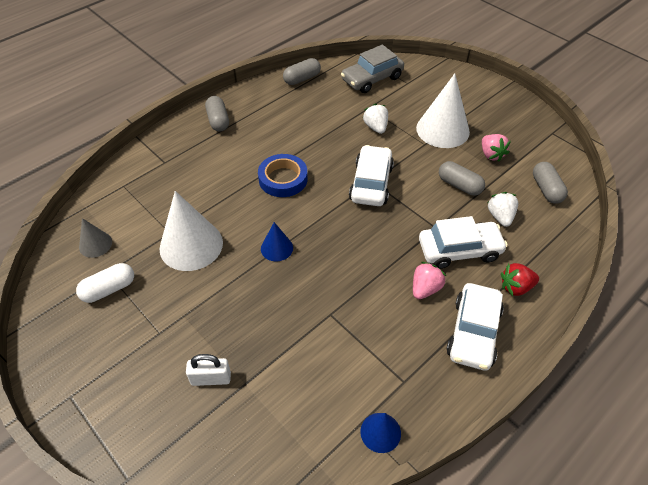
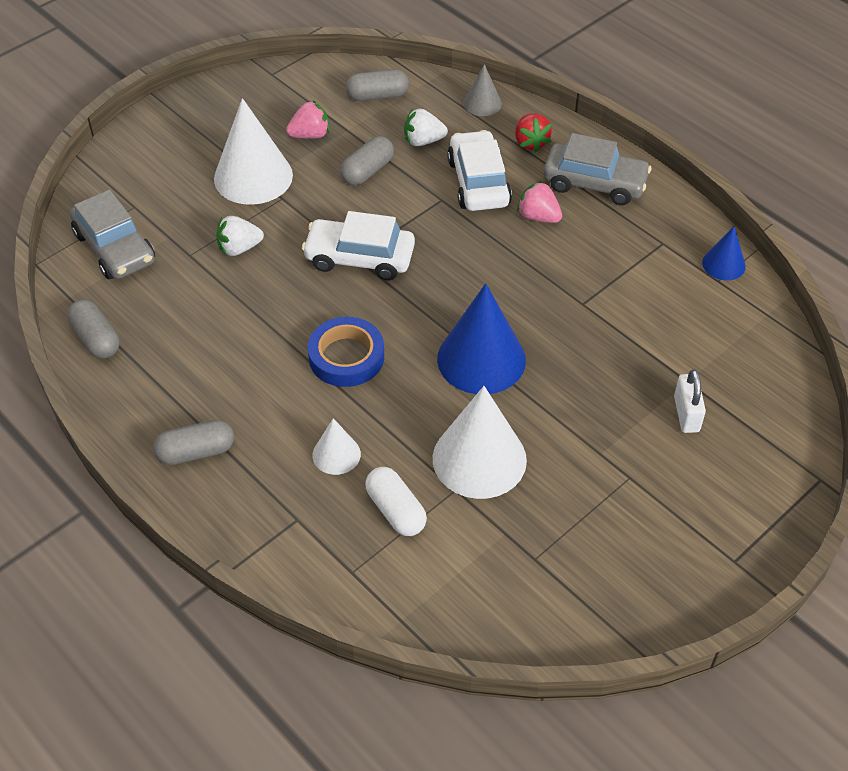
camera: 90 degrees left, 0 degrees up
(95, 244) = (482, 586): grey cone -> grey cone (482, 103)
(109, 289) = (565, 549): white capsule -> white capsule (395, 510)
(207, 177) = (336, 454): none -> white cone
(276, 248) = (481, 359): blue cone -> blue cone, size x1.94
(473, 332) = (594, 183): white car -> grey car

